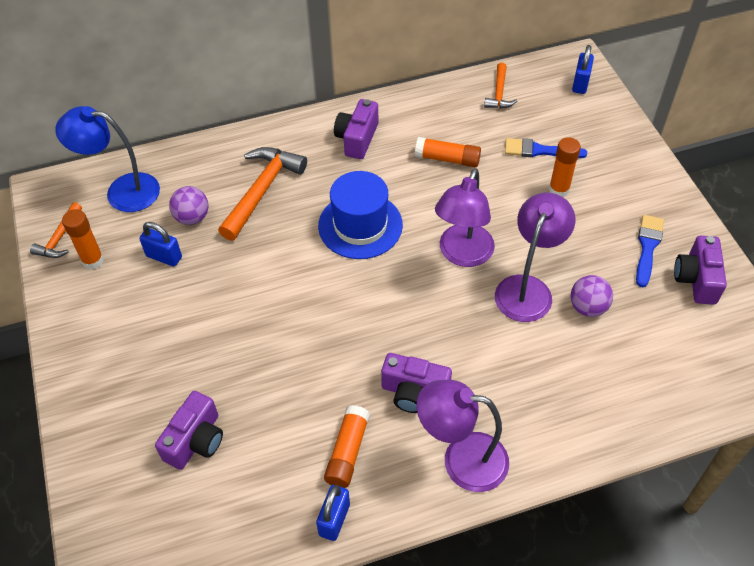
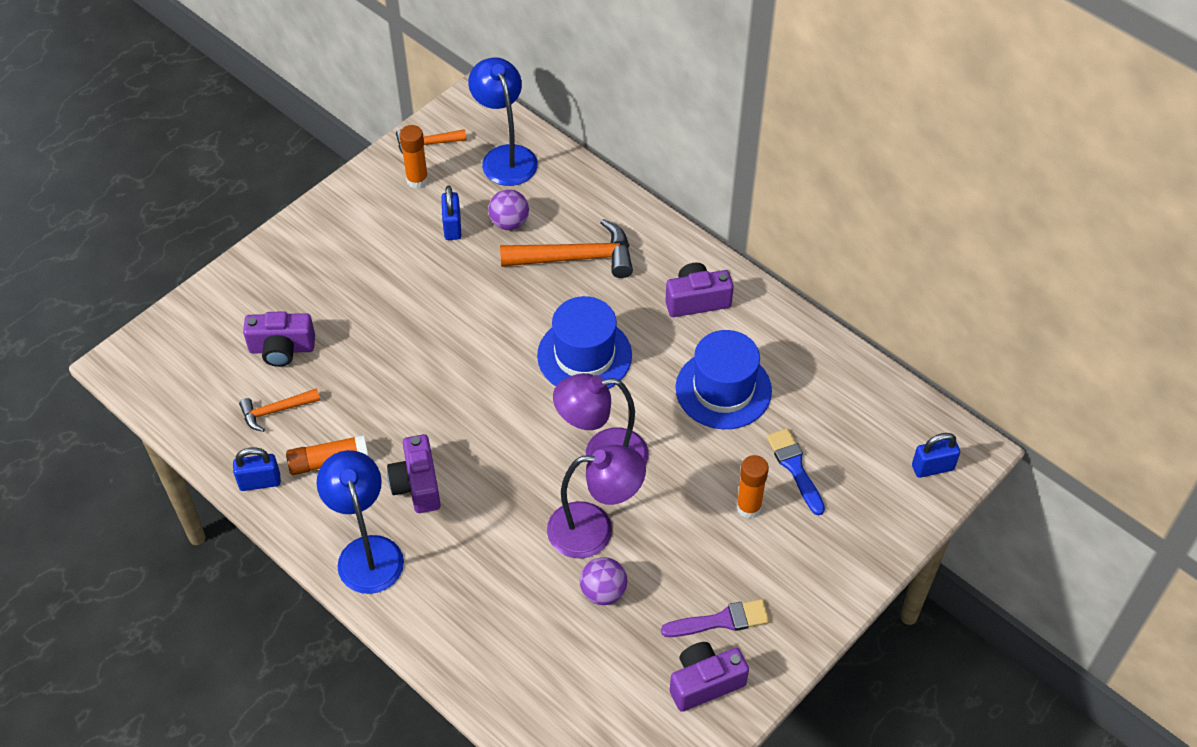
camera: 60 degrees right, 0 degrees up
(447, 159) = (723, 389): orange glue stick -> blue hat
(461, 459) = (367, 552): purple lamp -> blue lamp
(499, 93) = (857, 395): orange hammer -> orange hammer (276, 411)
(647, 247) = (721, 620): blue brush -> purple brush

